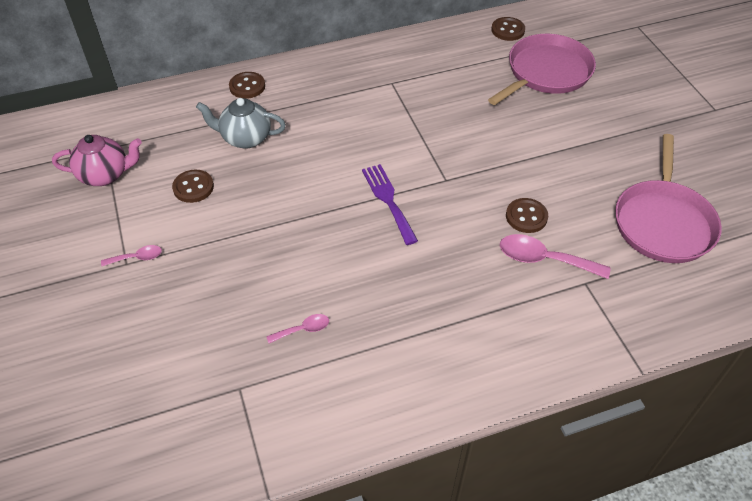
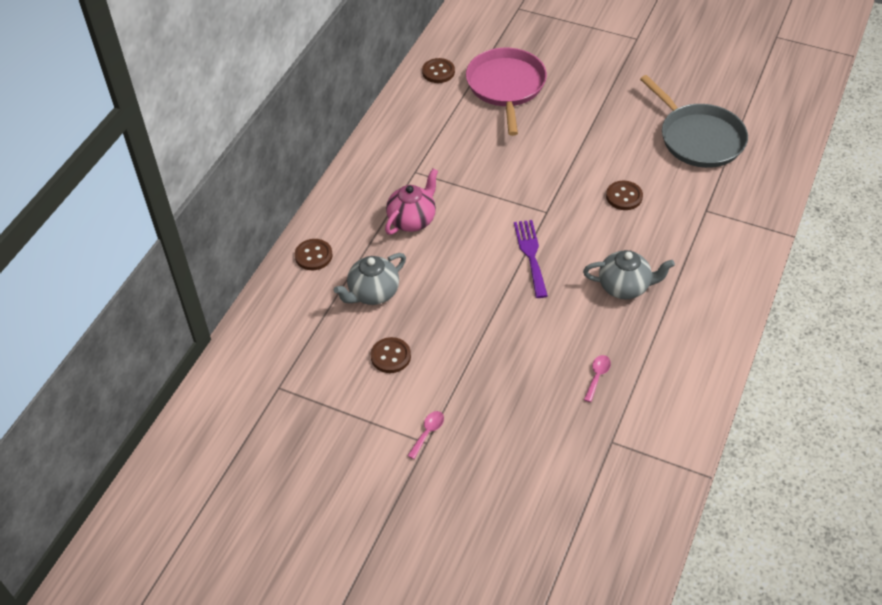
camera: 45 degrees left, 0 degrees up
(105, 175) = (311, 404): pink teapot -> pink teapot (412, 220)
(388, 200) = (531, 255): purple fork -> purple fork turned 60 degrees clockwise
(425, 283) = (625, 287): none -> grey teapot
(544, 259) = (667, 215): pink spoon -> none
(663, 222) = (698, 138): pink pan -> grey pan

